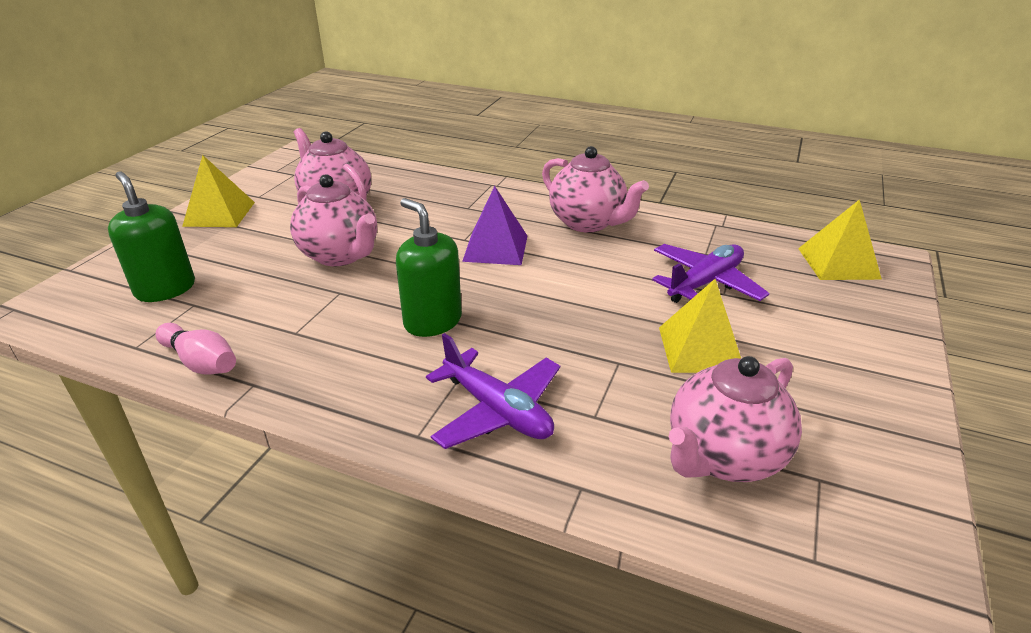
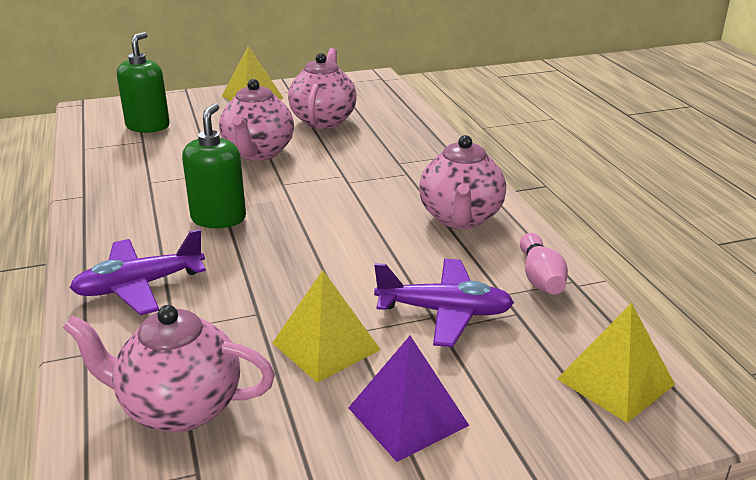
camera: 50 degrees right, 5 degrees down
(201, 362) = (88, 171): pink bowling pin -> pink bowling pin (540, 278)
(495, 248) = (353, 198): purple pyramid -> purple pyramid (408, 416)
(497, 410) = (139, 286): purple plane -> purple plane turned 60 degrees clockwise

